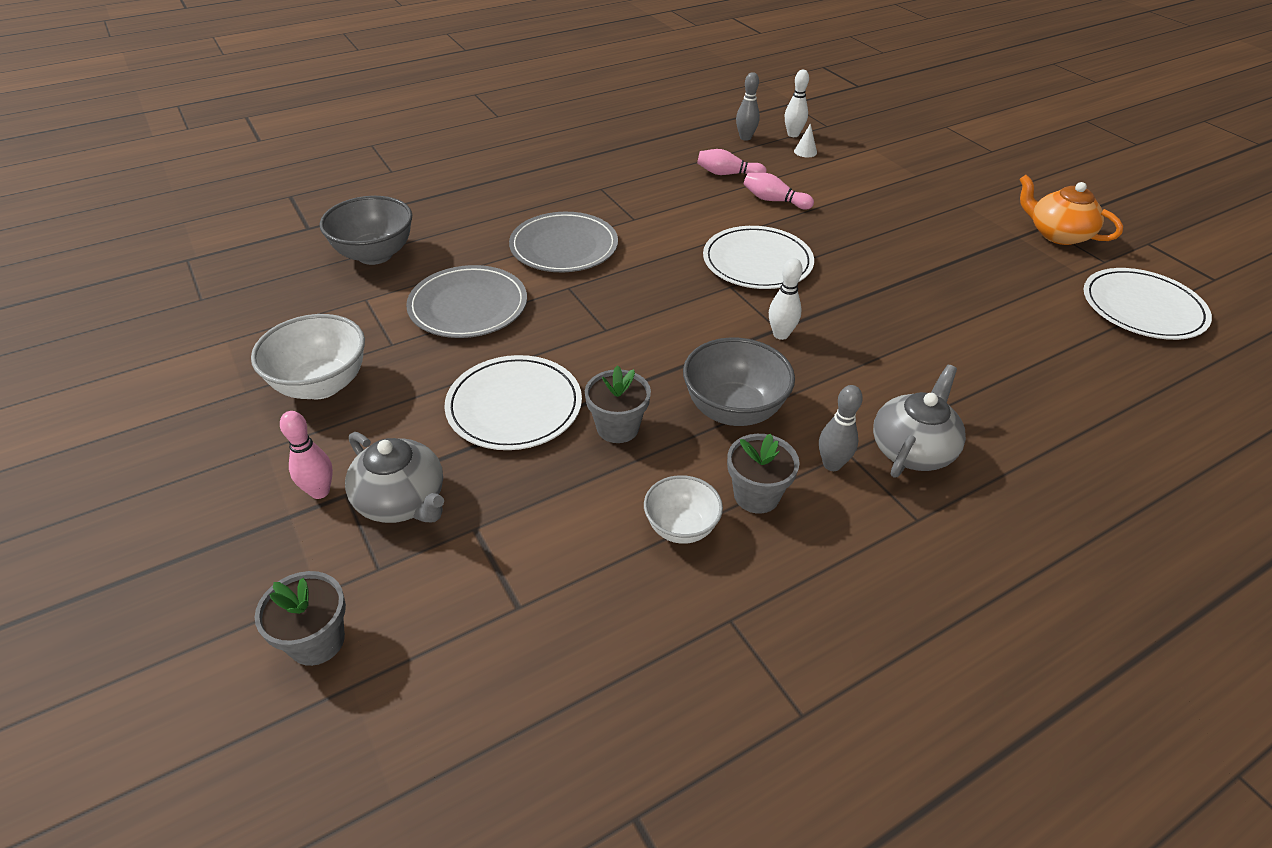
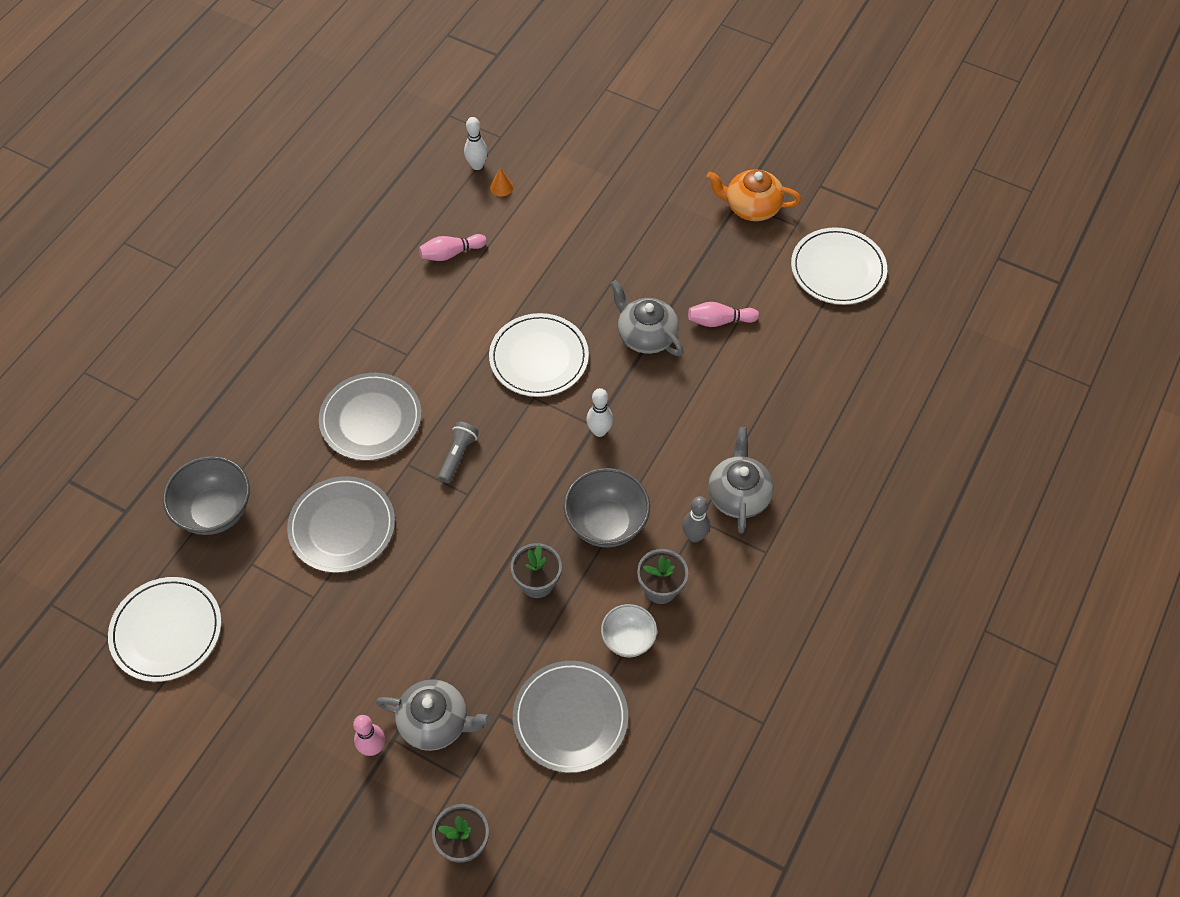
camera: 30 degrees left, 15 degrees up
(321, 385) = (293, 664): white bowl -> none
(514, 406) = (452, 604): white plate -> white plate (166, 631)
(551, 573) = (570, 718): none -> grey plate
(621, 299) = (458, 455): none -> grey flashlight
(745, 138) = (437, 191): grey bowling pin -> none
(774, 200) = (511, 271): pink bowling pin -> pink bowling pin (719, 321)
(805, 152) = (501, 187): white cone -> orange cone
(882, 284) = (646, 335): none -> grey teapot

